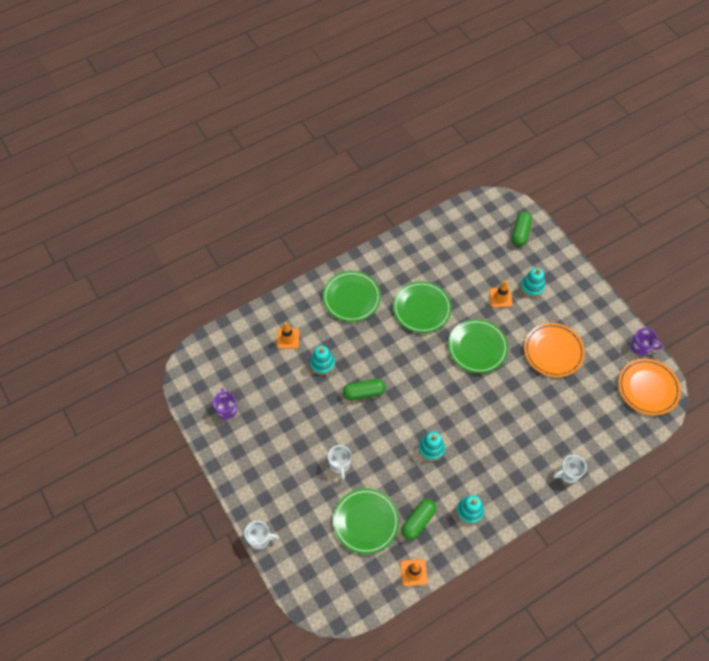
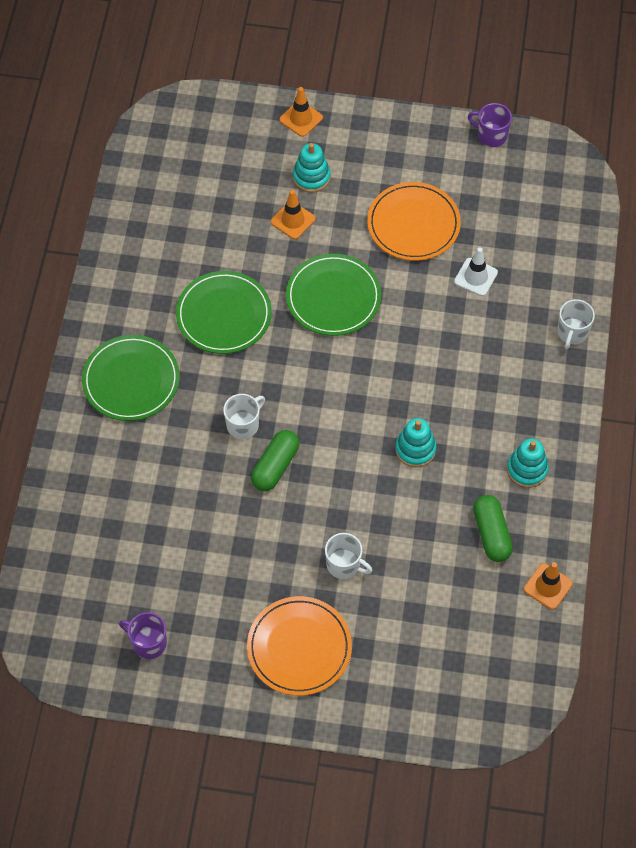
camera: 50 degrees left, 0 degrees up
(260, 538) = (358, 728): white mug -> white mug (243, 425)
(288, 338) = (116, 497): orange traffic cone -> orange traffic cone (301, 119)
(322, 364) = (191, 483): turquoise stacking toy -> none
(366, 521) = (442, 591): green plate -> none
(520, 233) = (227, 128): green capsule -> none
(553, 402) = (475, 277): none -> white traffic cone
(640, 347) = (491, 135): purple mug -> purple mug turned 120 degrees counterclockwise
(648, 388) = (545, 170): orange plate -> orange plate (299, 647)

